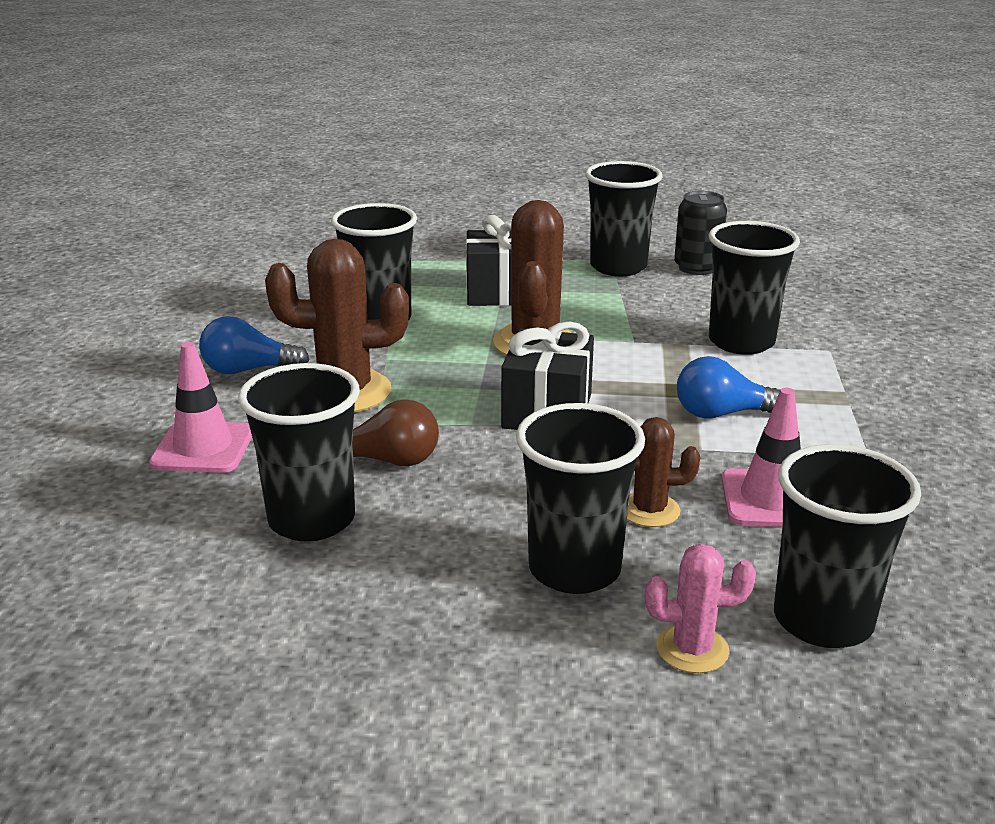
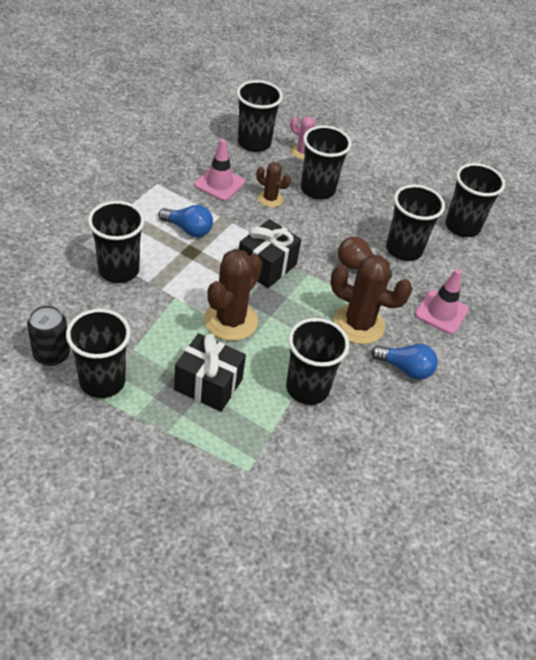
camera: 160 degrees left, 20 degrees up
(180, 621) = (462, 226): none -> black cup

